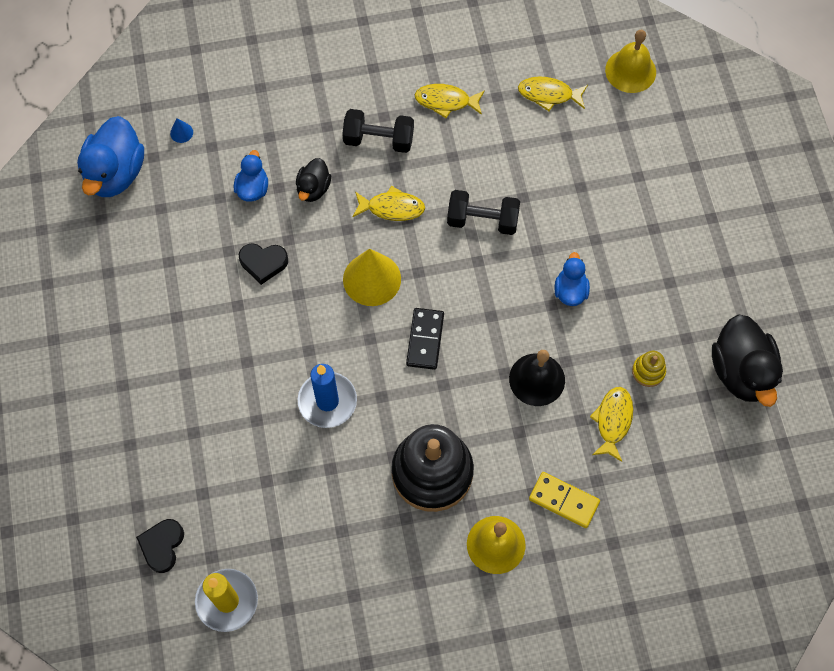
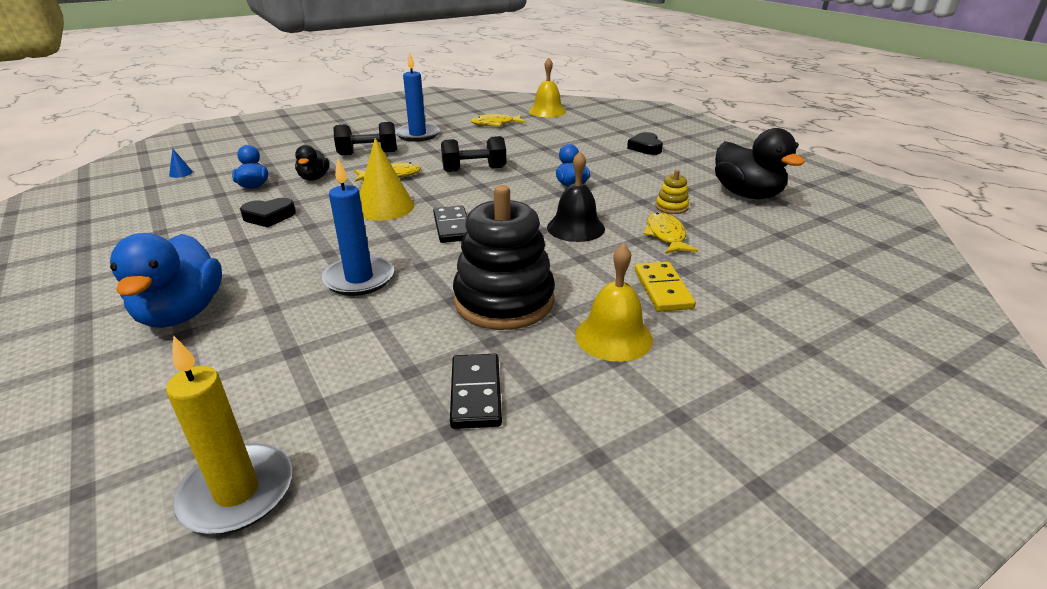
camera: 20 degrees left, 35 degrees down
(115, 173) = (106, 198): blue duck -> blue duck (181, 313)
(162, 546) = (120, 453): black heart -> black heart (645, 147)
(379, 569) = (476, 393): none -> black domino
(446, 101) = (418, 135): yellow fish -> blue candle
(563, 501) = (662, 289): yellow domino -> yellow domino turned 75 degrees clockwise

